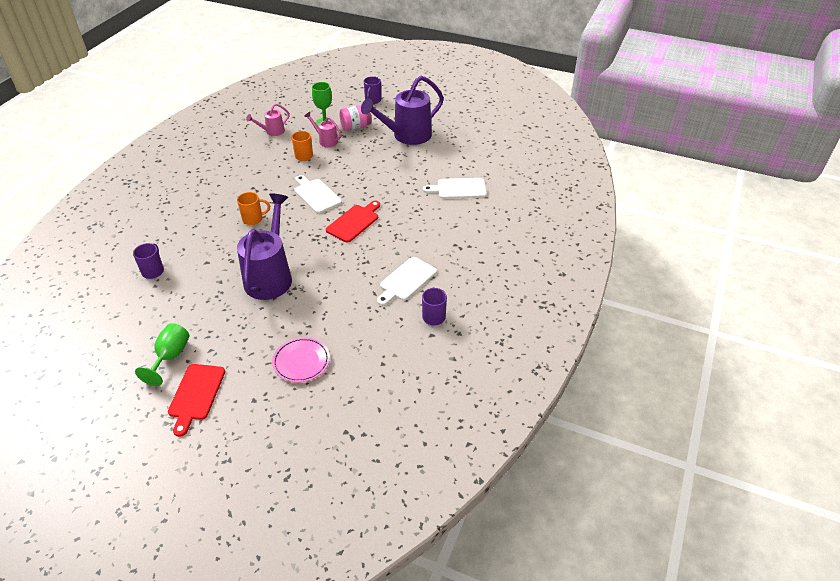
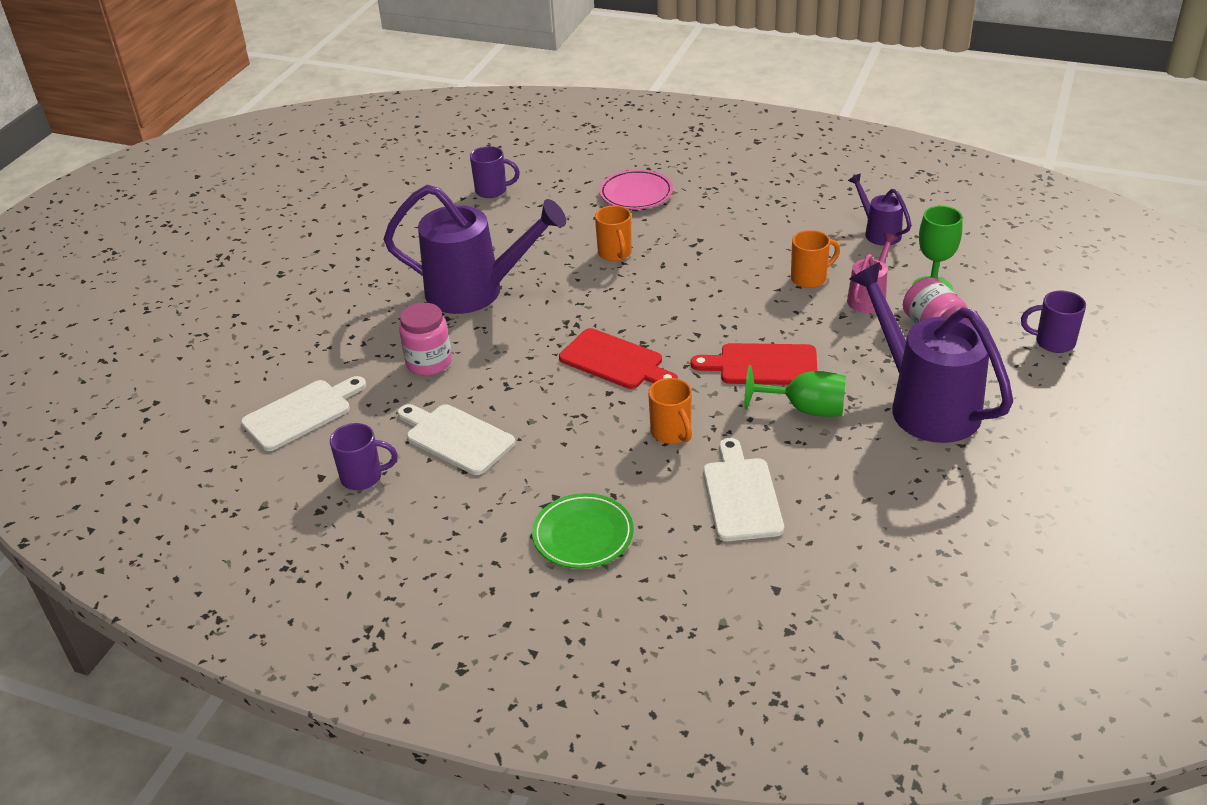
camera: 90 degrees right, 5 degrees down
(170, 357) = (326, 236): green goblet -> green goblet (805, 409)
(196, 395) = (256, 268): red cutting board -> red cutting board (762, 365)
(272, 131) = (878, 232): pink watering can -> purple watering can
(301, 362) = (293, 346): pink plate -> pink plate (636, 194)
(316, 195) = (690, 308): white cutting board -> white cutting board (301, 413)
(337, 294) = (429, 362): none -> pink jar
(414, 206) = (672, 433): none -> orange mug
(481, 236) = (583, 535): none -> green plate

